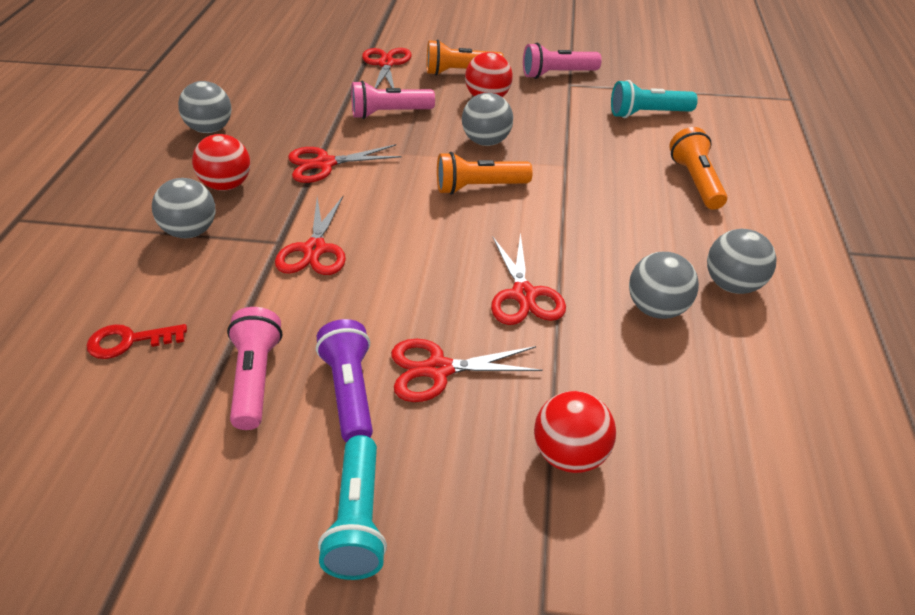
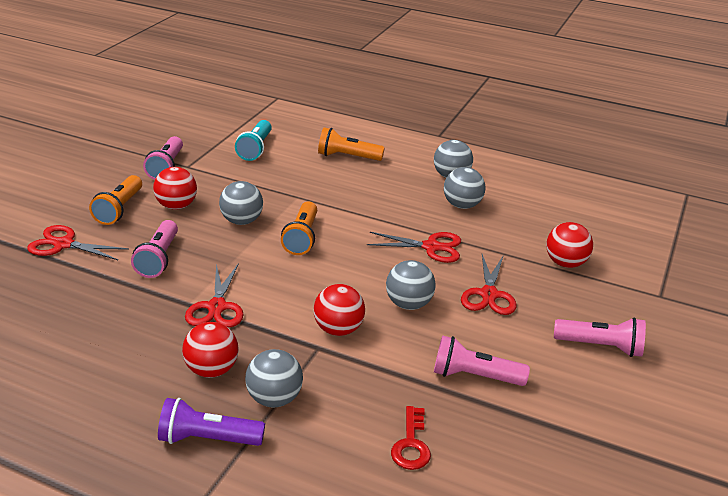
camera: 75 degrees left, 10 degrees down
(210, 129) = (95, 373): grey ball -> grey ball (409, 304)
(314, 250) = (338, 329): red scissors -> red ball
(350, 392) = (499, 334): purple flashlight -> purple flashlight (208, 439)
(358, 520) = (600, 346): turquoise flashlight -> pink flashlight

